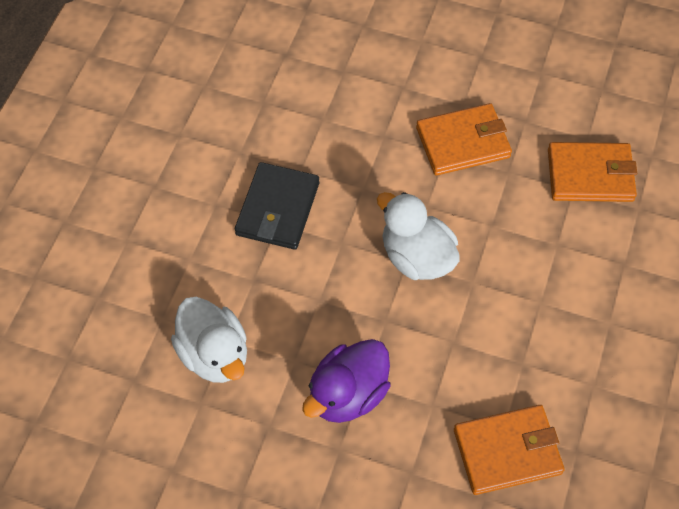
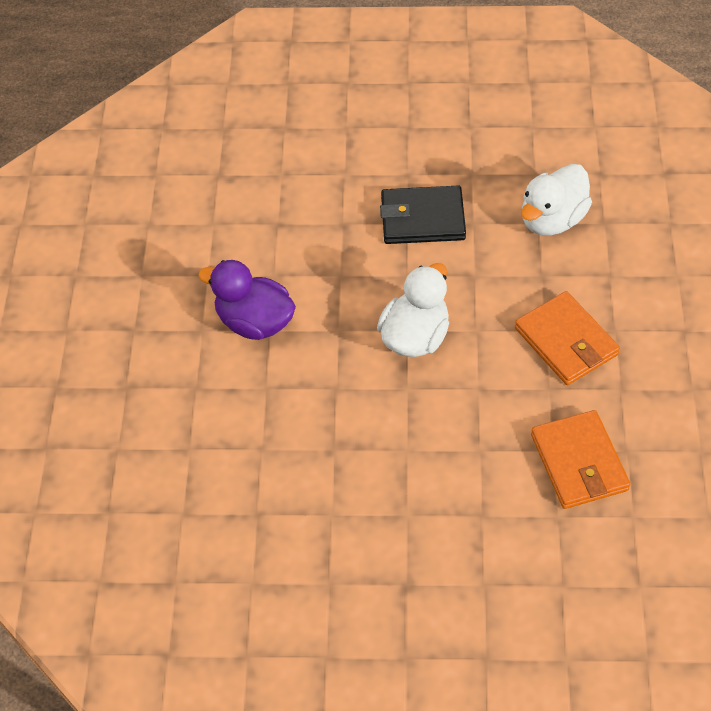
camera: 75 degrees right, 5 degrees down
(214, 355) = (260, 219): white duck -> white duck (552, 219)
(507, 451) = (238, 457): orange wallet -> none

